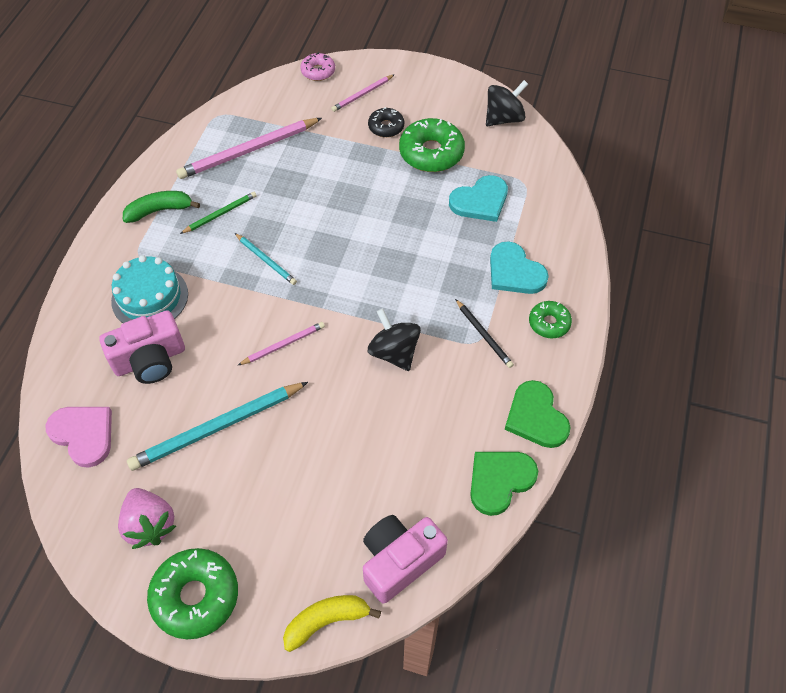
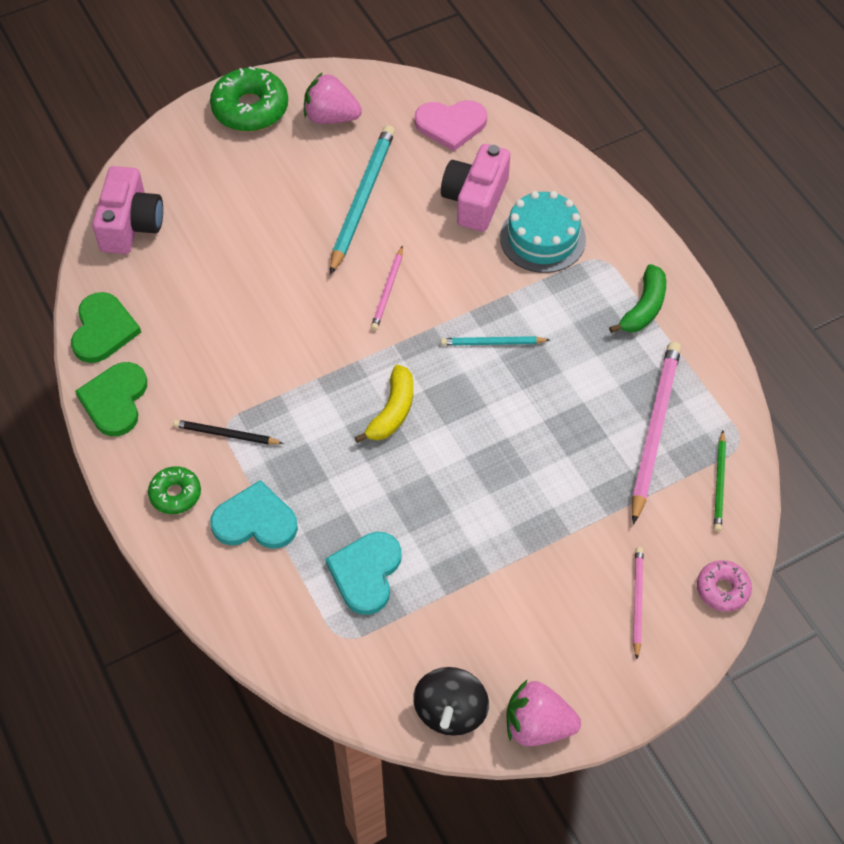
camera: 135 degrees right, 0 degrees up
(220, 214) = (589, 349): green pencil -> green pencil (719, 483)
(326, 621) = (147, 159): yellow banana -> yellow banana (392, 411)
(386, 127) = (561, 580): black donut -> none
(394, 352) = (289, 357): black spinning top -> none
(431, 153) = (478, 589): green donut -> none
(469, 86) = (537, 726): none -> pink strawberry
(536, 417) = (115, 400): green heart -> green heart turned 105 degrees counterclockwise

